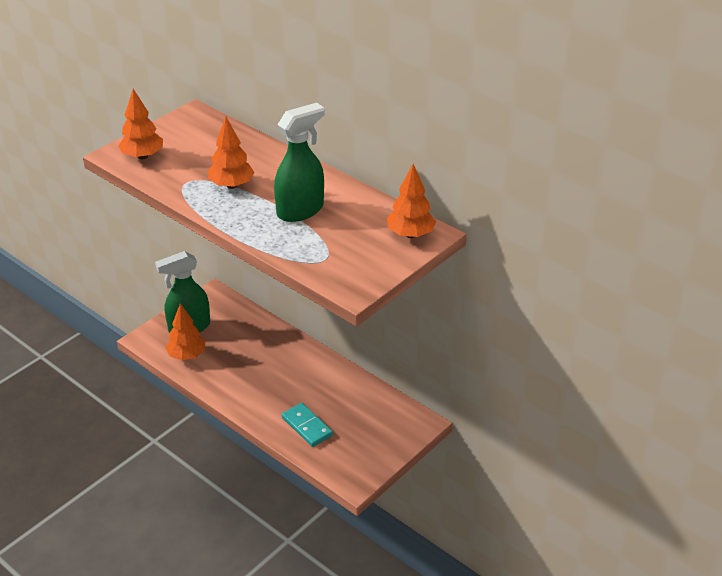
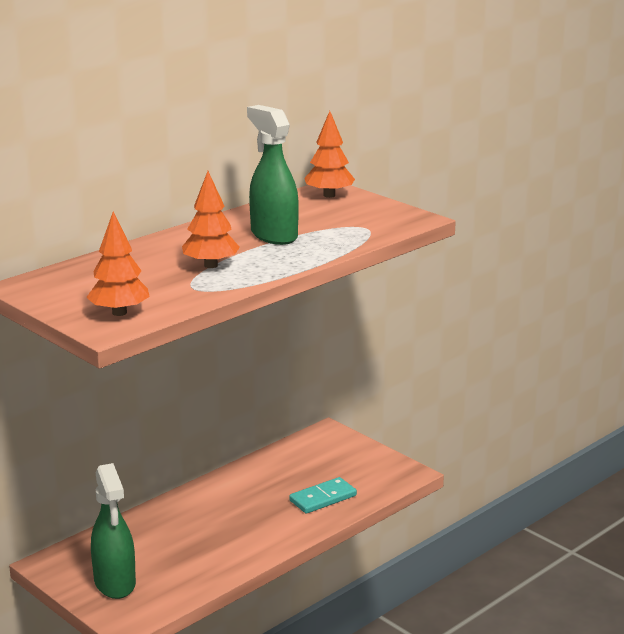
camera: 85 degrees left, 15 degrees down
(187, 355) = (173, 584): orange tree -> none

